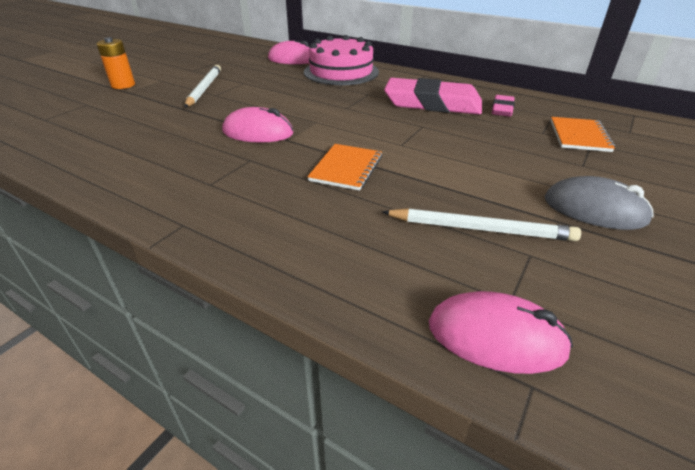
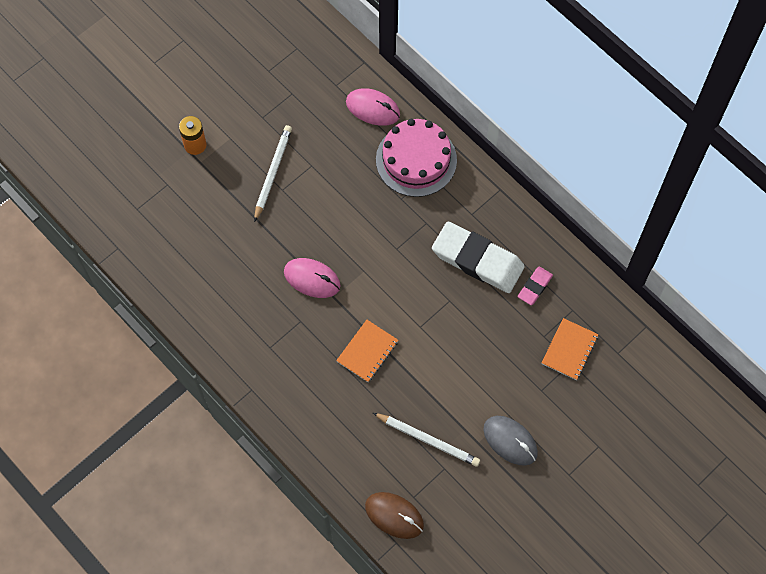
camera: 15 degrees right, 30 degrees up
(432, 104) = (477, 260): pink eraser -> white eraser
(496, 337) = (394, 516): pink mouse -> brown mouse

